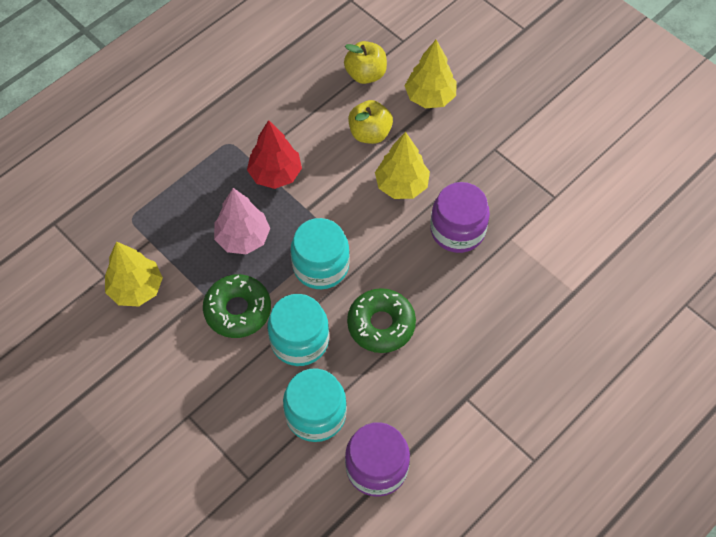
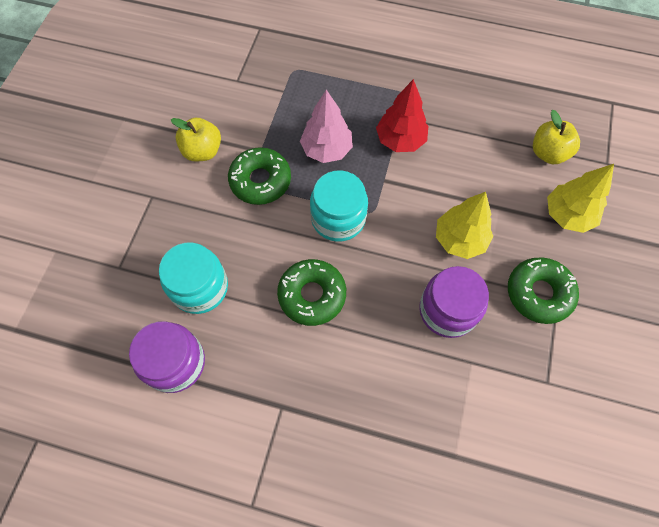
camera: 60 degrees right, 5 degrees up
(136, 288) = (238, 105): yellow tree -> none
(299, 340) = (260, 239): turquoise jar -> none
(370, 133) = (492, 187): yellow apple -> yellow apple (202, 151)
(482, 158) = (539, 293): none -> green donut

